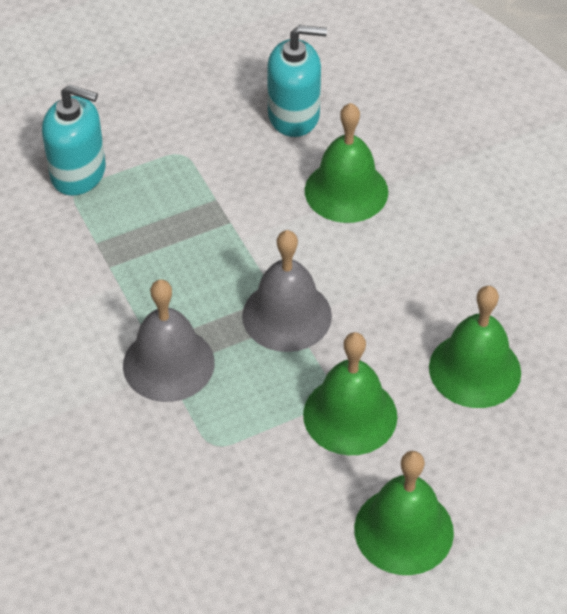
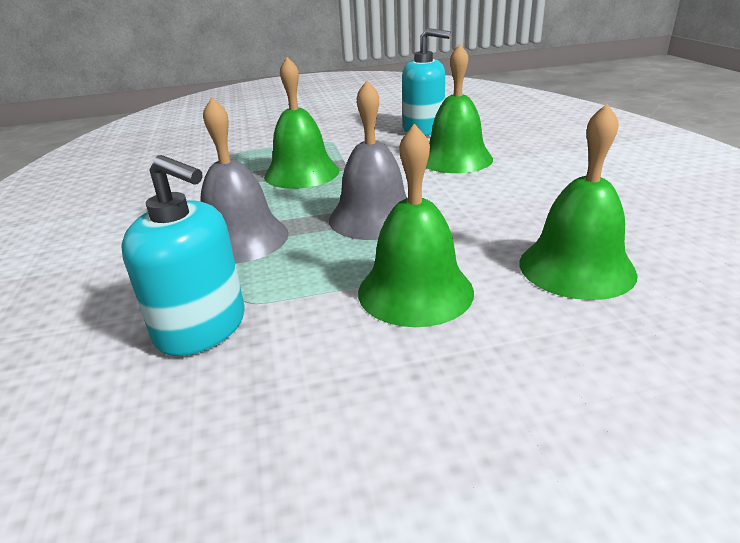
camera: 15 degrees right, 20 degrees down
(78, 173) = (246, 145): turquoise soap dispenser -> turquoise soap dispenser (202, 327)
(403, 530) = (459, 420): green bell -> green bell (302, 173)

